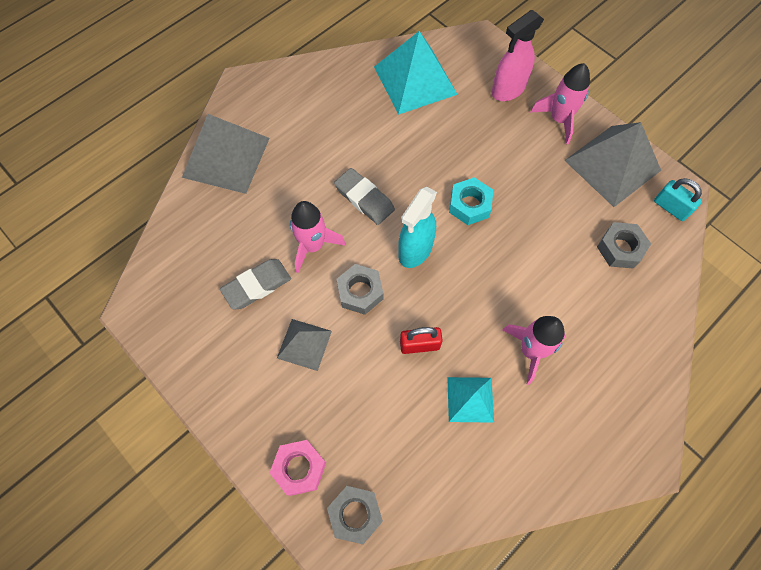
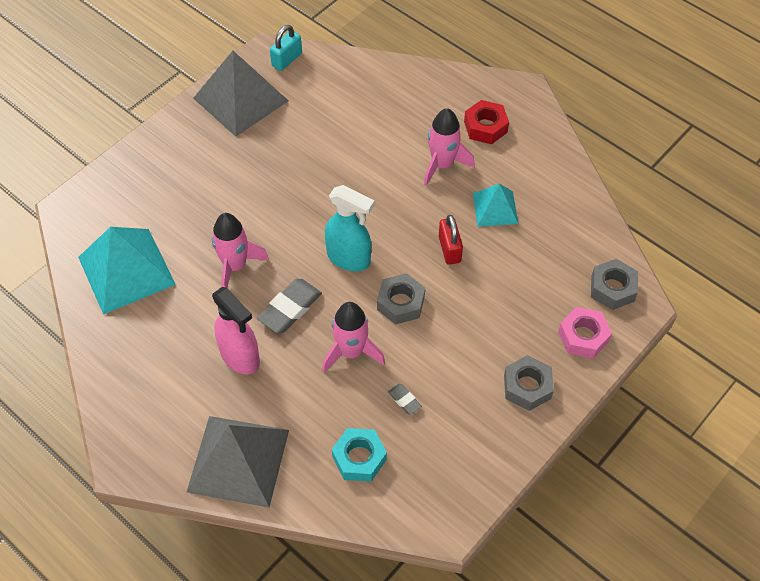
camera: 95 degrees left, 10 degrees down
(257, 286) = (404, 400): grey eraser -> grey eraser, size x0.51
(304, 344) = (463, 347): grey pyramid -> none
(469, 205) = (292, 214): turquoise nut -> turquoise nut (359, 458)
(508, 90) = (144, 183): pink spray bottle -> pink spray bottle (240, 357)
(559, 119) = (184, 139): pink rocket -> pink rocket (235, 266)
(586, 405) = (485, 127): none -> red nut
(620, 248) = (333, 98): grey nut -> grey nut (527, 387)

